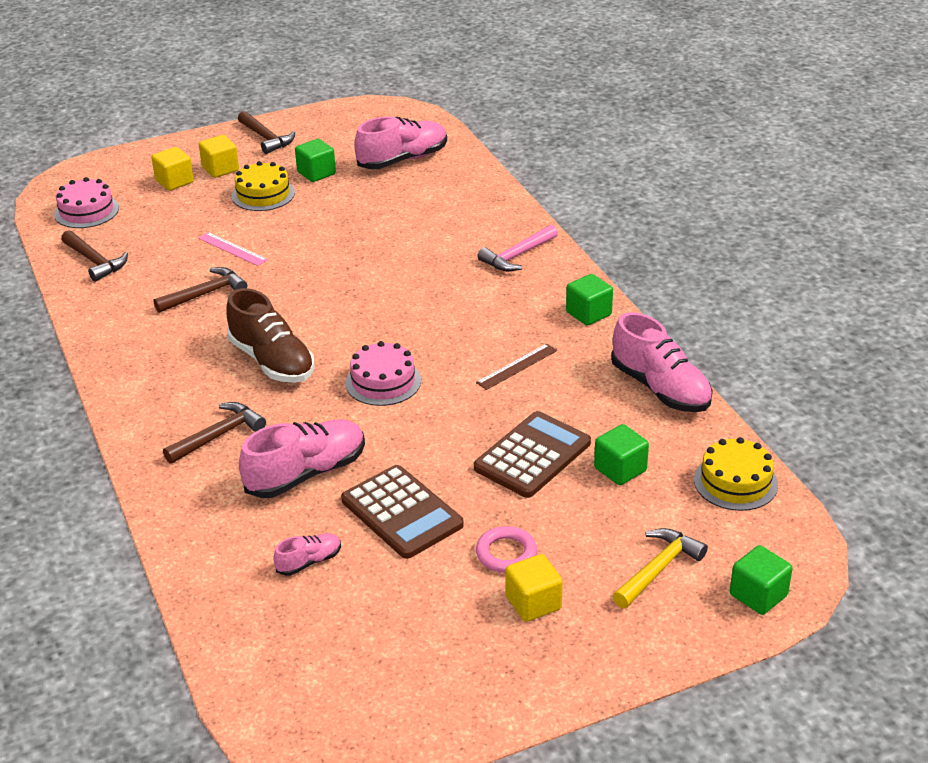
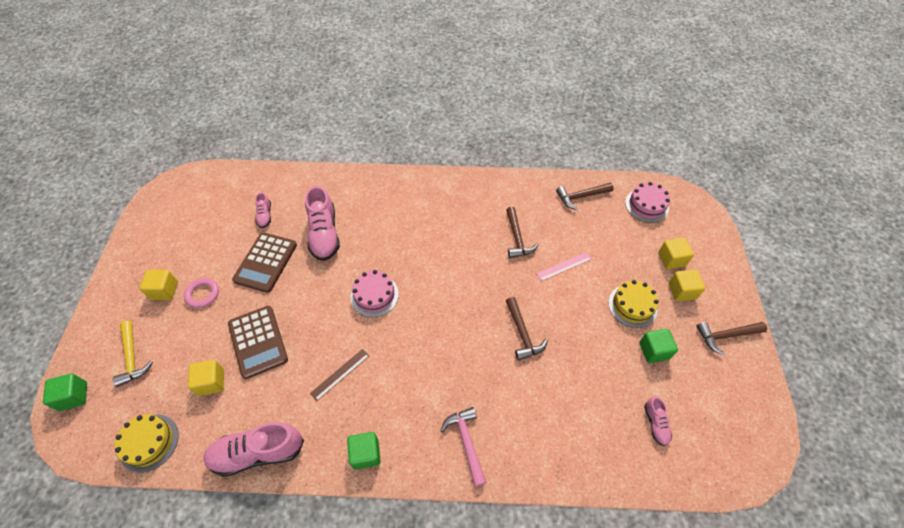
camera: 115 degrees right, 20 degrees up
(219, 435) = (380, 209): brown hammer -> brown hammer (522, 334)
(272, 361) = (429, 249): brown shoe -> none
(402, 160) = (655, 424): pink shoe -> pink shoe, size x0.50
(402, 513) = (266, 262): brown calculator -> brown calculator turned 60 degrees counterclockwise
(517, 366) = (340, 374): brown ruler -> brown ruler turned 60 degrees clockwise
(620, 469) = (211, 382): green cube -> yellow cube

